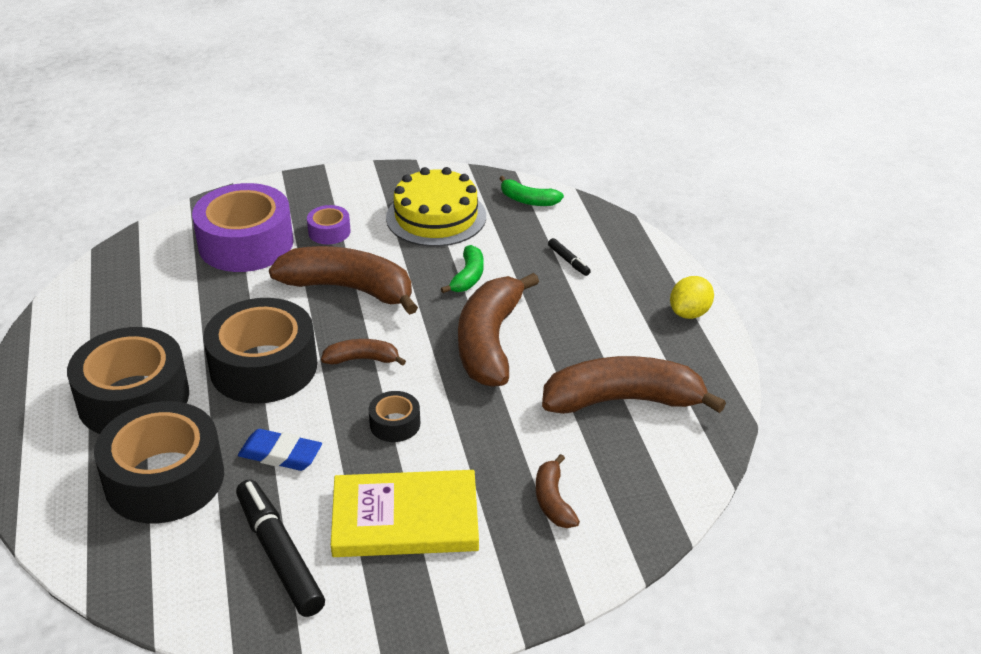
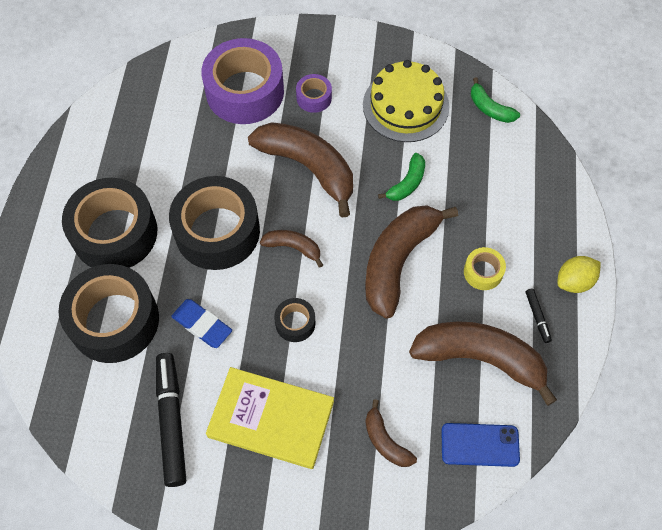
camera: 20 degrees right, 25 degrees up
(553, 501) = (385, 441): brown banana -> brown banana turned 45 degrees counterclockwise
(568, 261) = (496, 190): black marker -> black marker (537, 317)
(588, 329) = (483, 272): none -> yellow tape
(662, 475) = (480, 445): none -> blue phone

